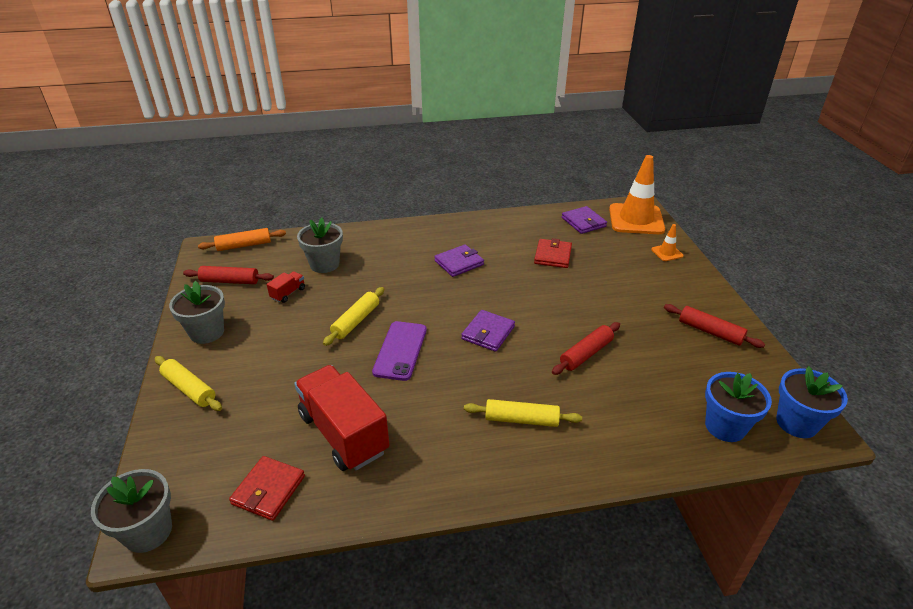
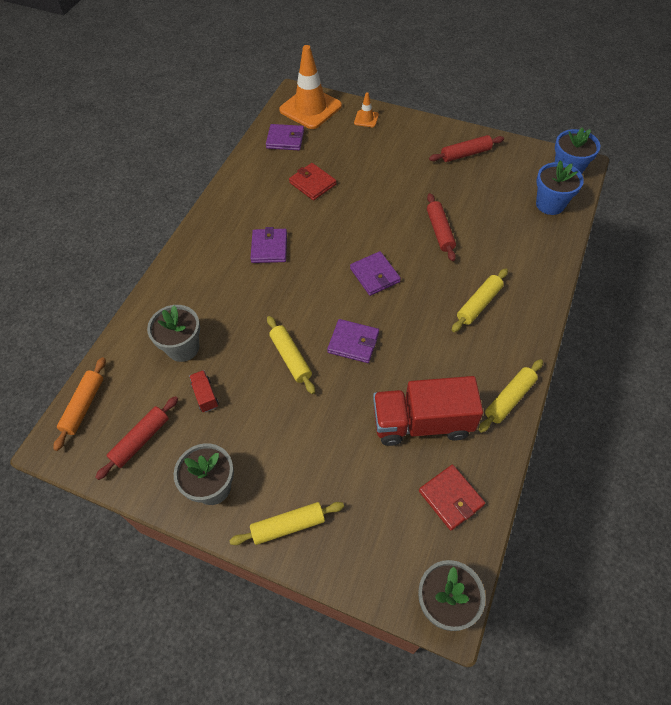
camera: 55 degrees left, 20 degrees up
(400, 350) = (353, 342): purple phone -> purple wallet
(419, 493) = (509, 399): none -> yellow rolling pin

